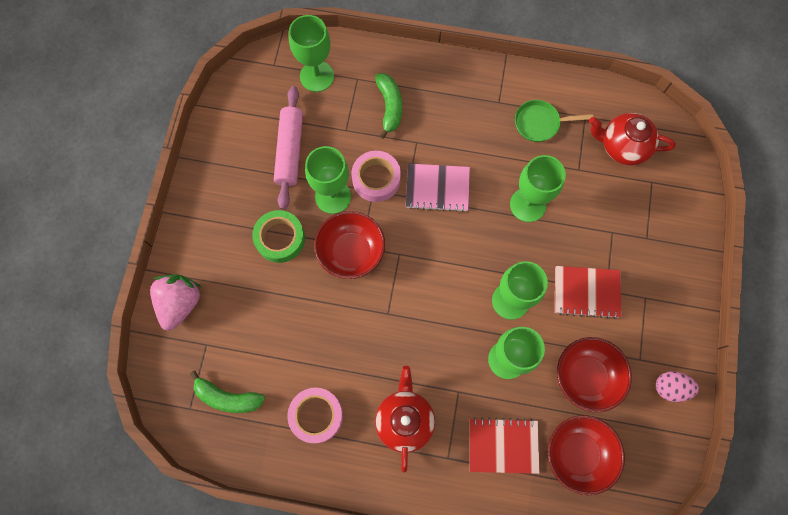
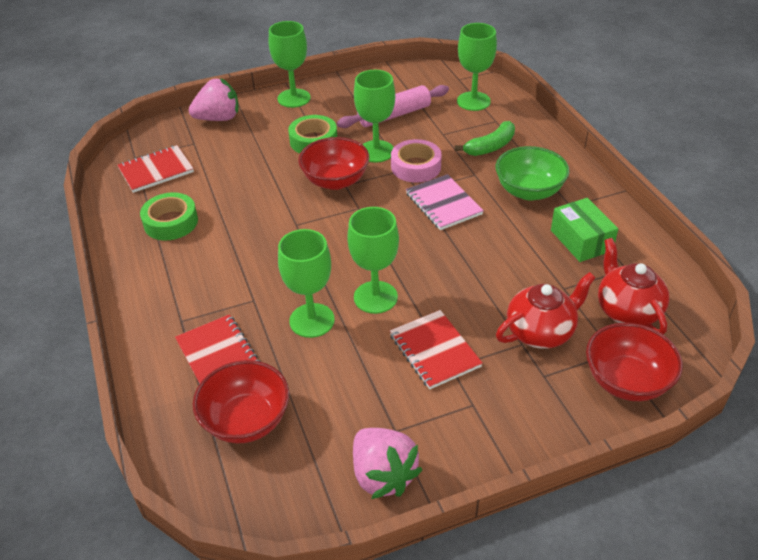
camera: 60 degrees right, 30 degrees down
(227, 397) = (156, 171): green banana -> red notebook
(316, 415) = (171, 222): pink tape -> green tape
(404, 420) = (201, 276): red teapot -> red teapot (541, 332)
(463, 118) = (529, 191): none -> green bowl
(528, 205) = (487, 267): green goblet -> green goblet (294, 98)
(540, 123) = (581, 240): green pan -> green box
(586, 377) = (339, 390): red bowl -> red bowl (626, 381)
(670, 388) = (383, 475): pink egg -> pink strawberry

